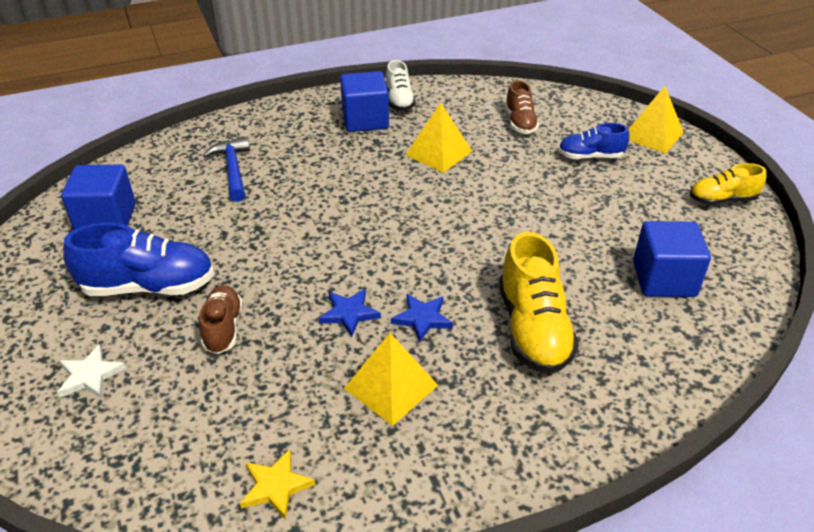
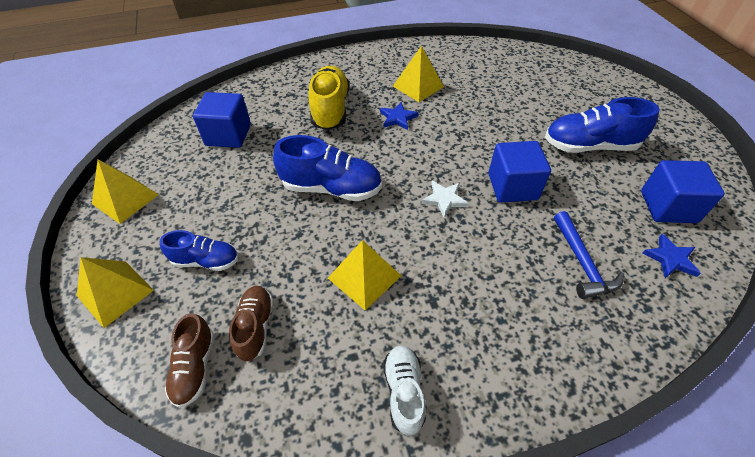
camera: 175 degrees left, 10 degrees up
(90, 375) = (589, 97): white star -> white star (444, 199)
(223, 328) = (524, 118): brown shoe -> brown shoe (195, 367)
(276, 486) = (470, 54): yellow star -> none
(349, 313) = (445, 123): blue star -> blue star (670, 258)
(365, 120) = (449, 346): blue cube -> blue cube (512, 187)
(493, 220) = (331, 188): none -> blue shoe
(722, 200) = (125, 199): yellow shoe -> yellow pyramid

